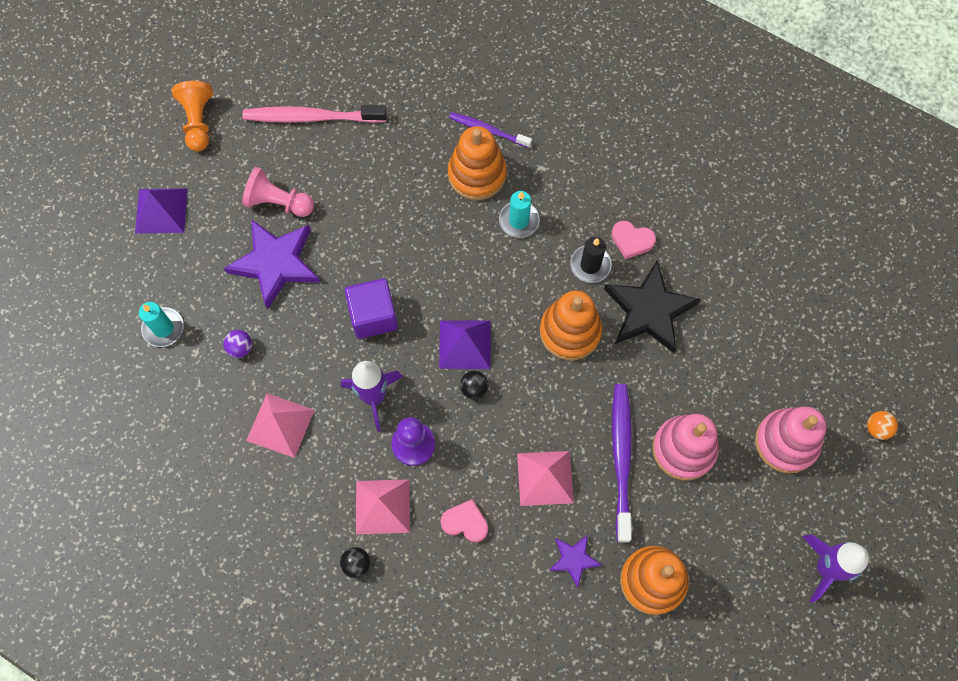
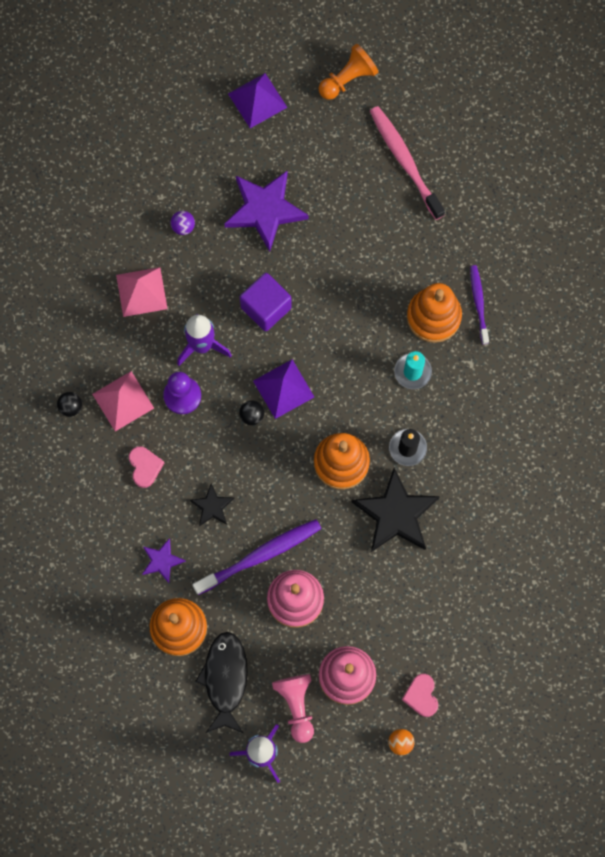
camera: 60 degrees right, 5 degrees up
(163, 328) = (166, 162): turquoise candle -> none
(278, 202) = (316, 181): pink pawn -> pink pawn (296, 705)
(545, 478) = (212, 506): pink pyramid -> black star
(631, 241) = (449, 469): pink heart -> pink heart (421, 696)
(730, 563) = (225, 679): none -> black fish

